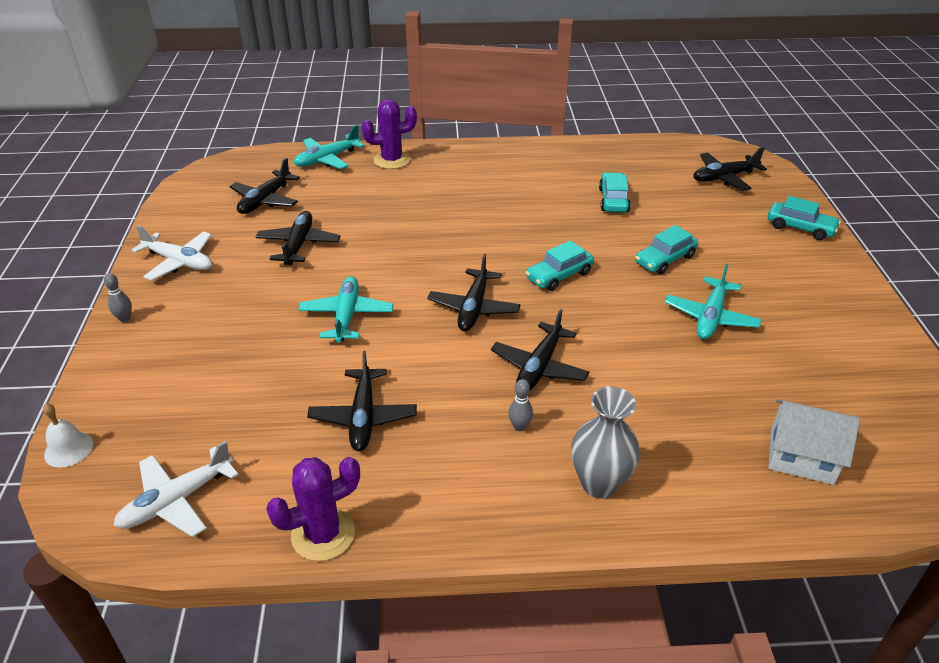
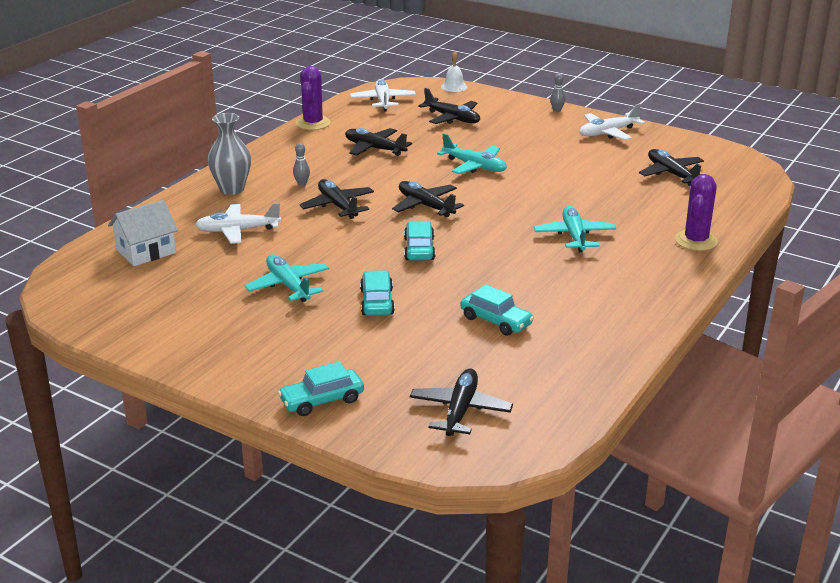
camera: 125 degrees right, 10 degrees down
(299, 244) = (585, 171): black plane -> black plane (452, 118)
(327, 159) = (727, 213): turquoise plane -> turquoise plane (574, 236)
(674, 411) = (237, 230): none -> white plane

